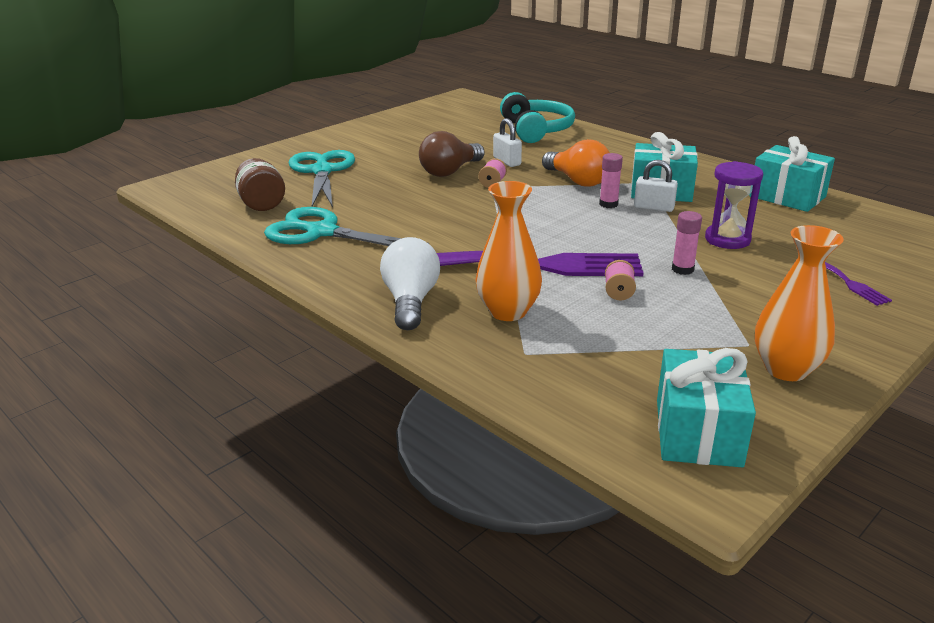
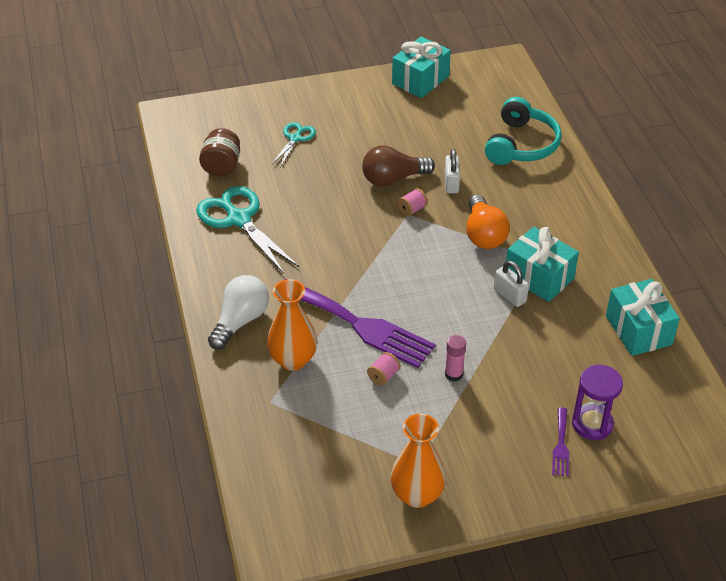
camera: 30 degrees right, 15 degrees up
(322, 171) = (295, 138): turquoise scissors -> turquoise scissors, size x0.54
(608, 204) = (478, 276): pink glue stick -> none
(697, 432) = (308, 512): turquoise gift -> turquoise gift (420, 80)
(727, 239) = (525, 358): purple hourglass -> purple hourglass (592, 424)

